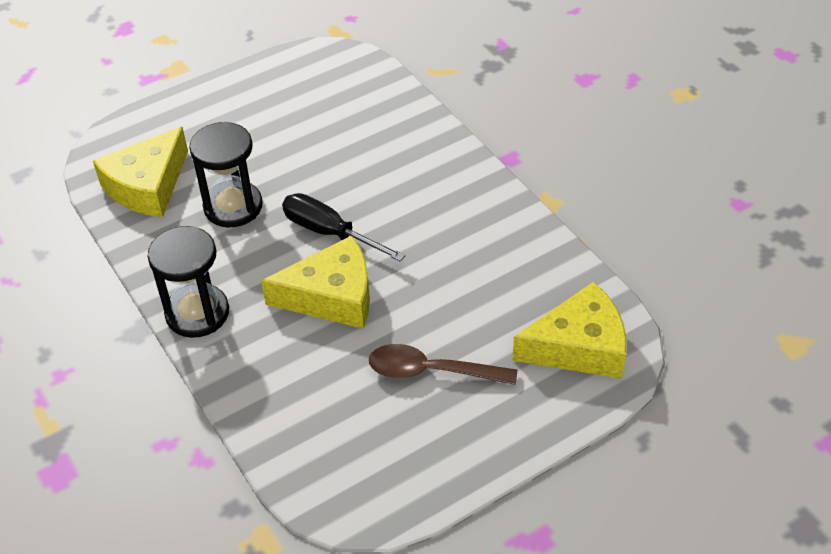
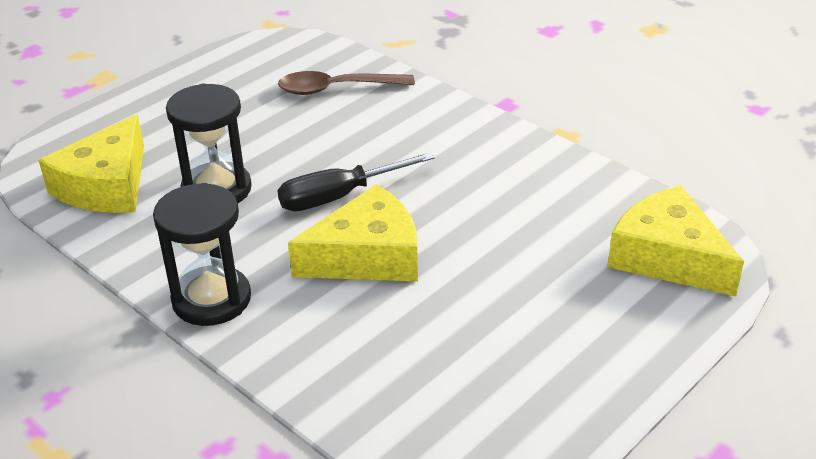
camera: 15 degrees left, 10 degrees down
(329, 232) = (339, 197): black screwdriver -> black screwdriver turned 45 degrees counterclockwise
(431, 371) = (515, 309): brown spoon -> brown spoon (336, 89)
(579, 346) = (667, 257): yellow cheese -> yellow cheese turned 105 degrees counterclockwise

